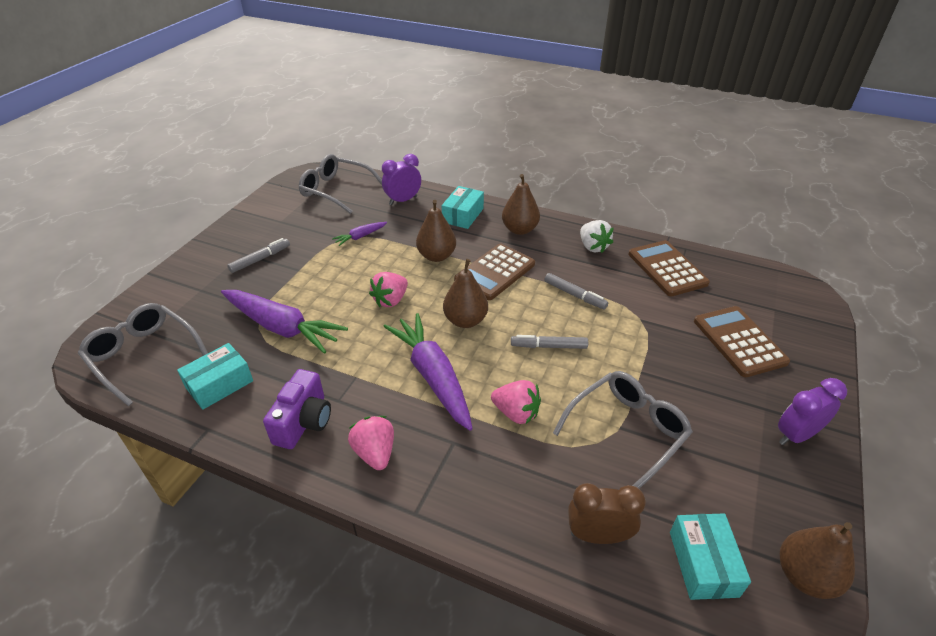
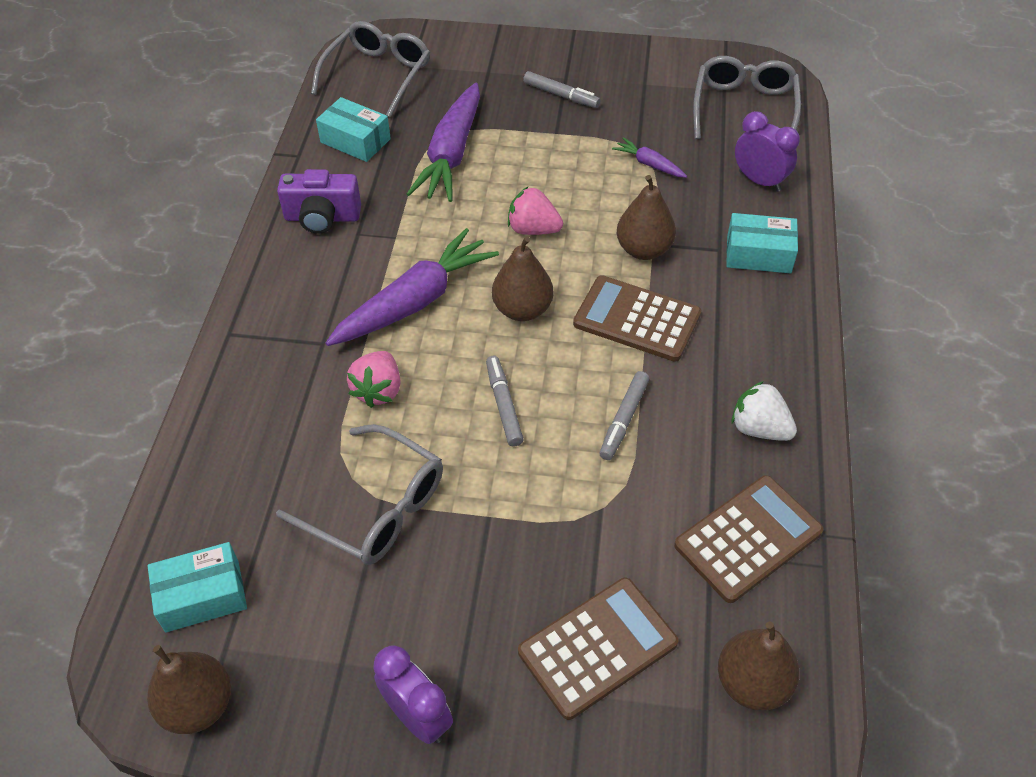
camera: 75 degrees right, 10 degrees up
(375, 453) = (295, 283): pink strawberry -> none
(519, 229) = (757, 328): brown pear -> brown pear (752, 683)
(593, 247) = (759, 428): white strawberry -> white strawberry turned 75 degrees clockwise
(598, 535) = (224, 491): brown clock -> none

